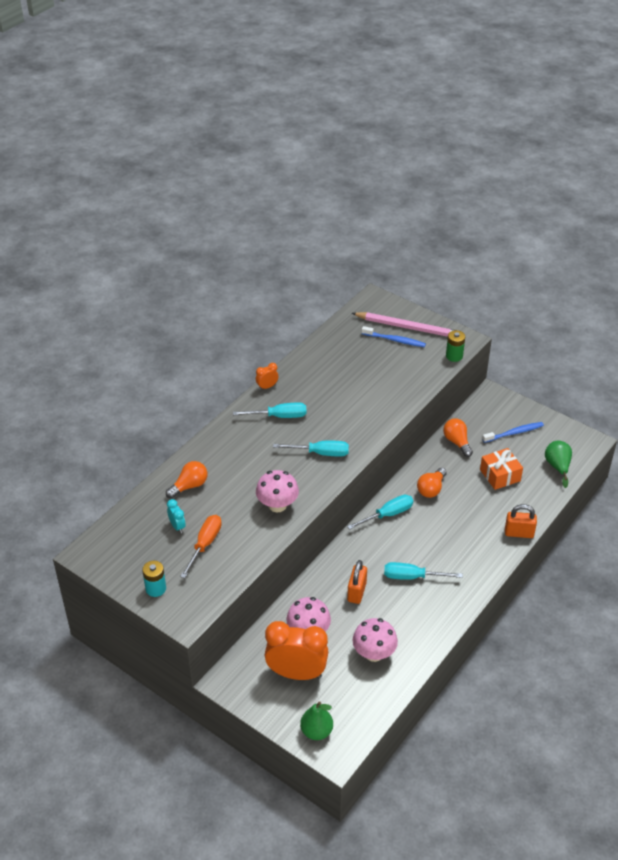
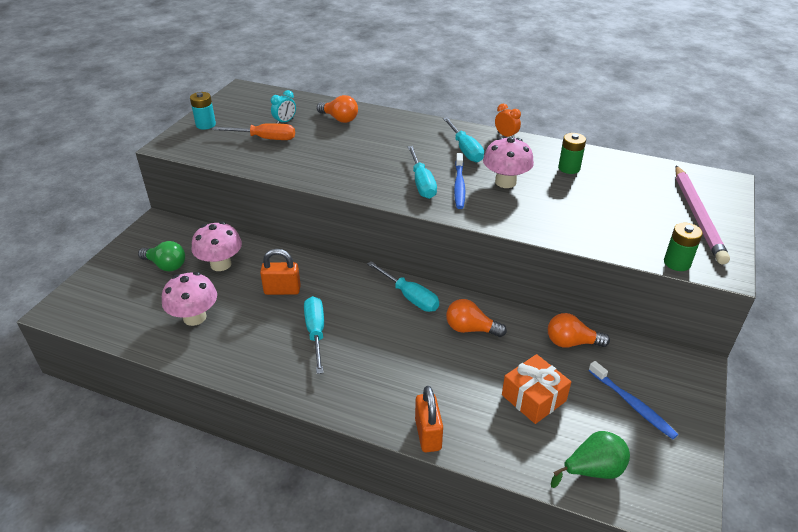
camera: 75 degrees right, 5 degrees down
(277, 505) = (330, 169): pink mushroom -> pink mushroom (505, 182)
(296, 673) = (166, 265): orange clock -> green light bulb
(316, 731) = (90, 291): green pear -> none
(329, 367) = (569, 168): none -> green battery
(394, 340) = (661, 208): blue toothbrush -> blue toothbrush (459, 185)
(457, 442) = (571, 342): orange light bulb -> orange light bulb turned 135 degrees counterclockwise

